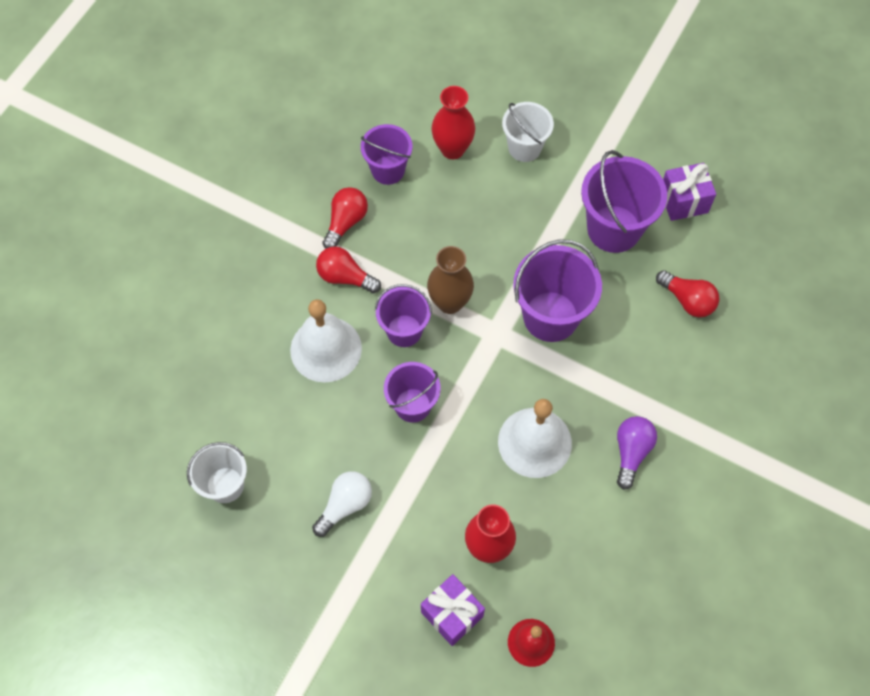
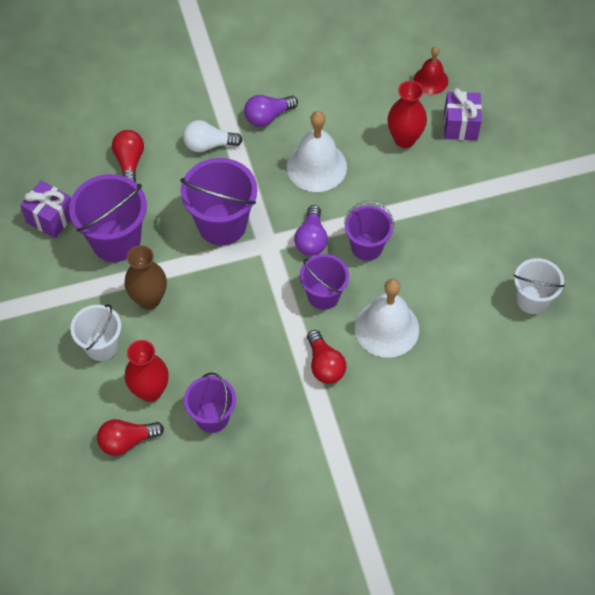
camera: 135 degrees left, 5 degrees down
(345, 505) = (466, 227): white light bulb -> white light bulb (208, 145)
(346, 222) = (283, 404): red light bulb -> red light bulb (127, 441)
(450, 302) = (274, 287): brown vase -> brown vase (149, 299)
(465, 369) = (311, 239): none -> purple light bulb

